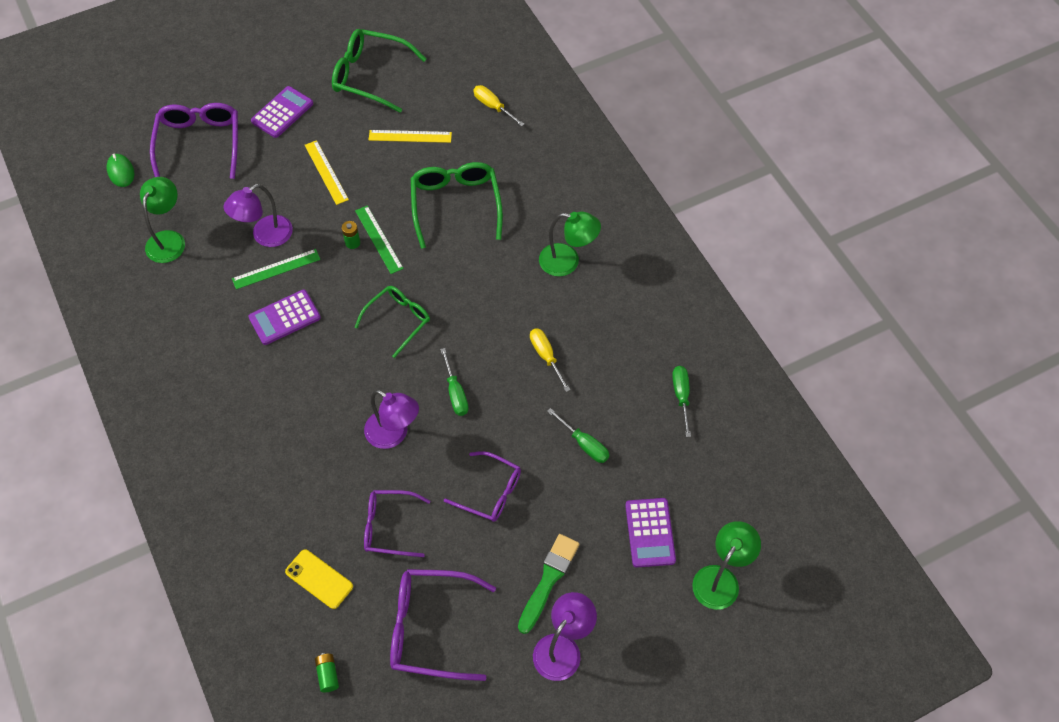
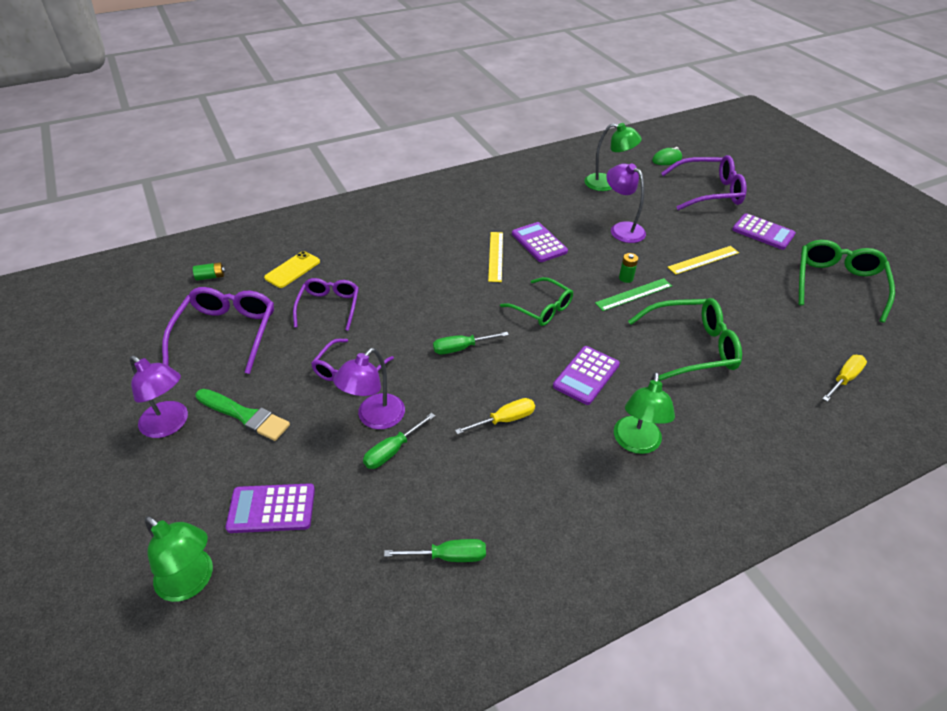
camera: 90 degrees right, 15 degrees down
(276, 269) = (588, 236): green ruler -> none
(394, 434) = (419, 308): purple lamp -> purple lamp (374, 418)
(410, 136) = (770, 313): yellow ruler -> yellow ruler (495, 256)
(491, 290) = (586, 375): none -> purple calculator

